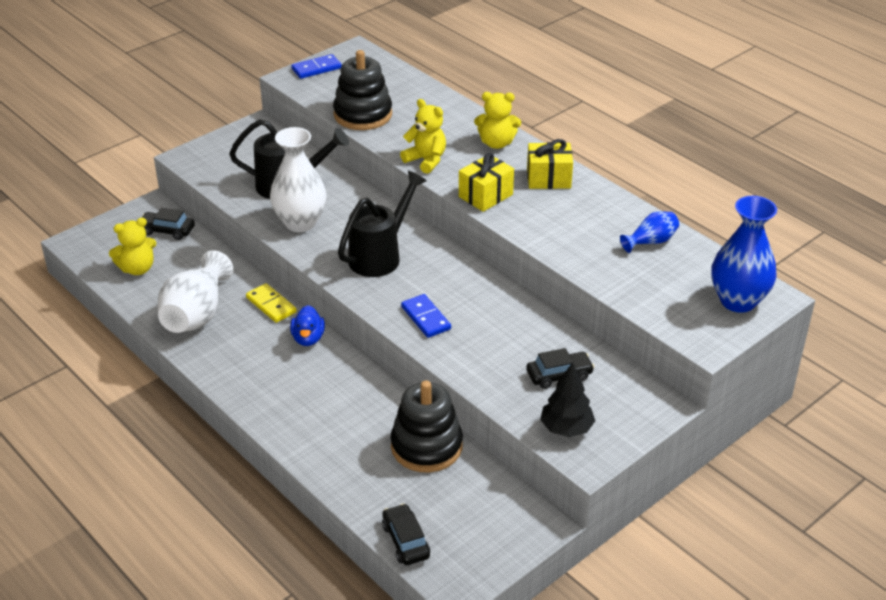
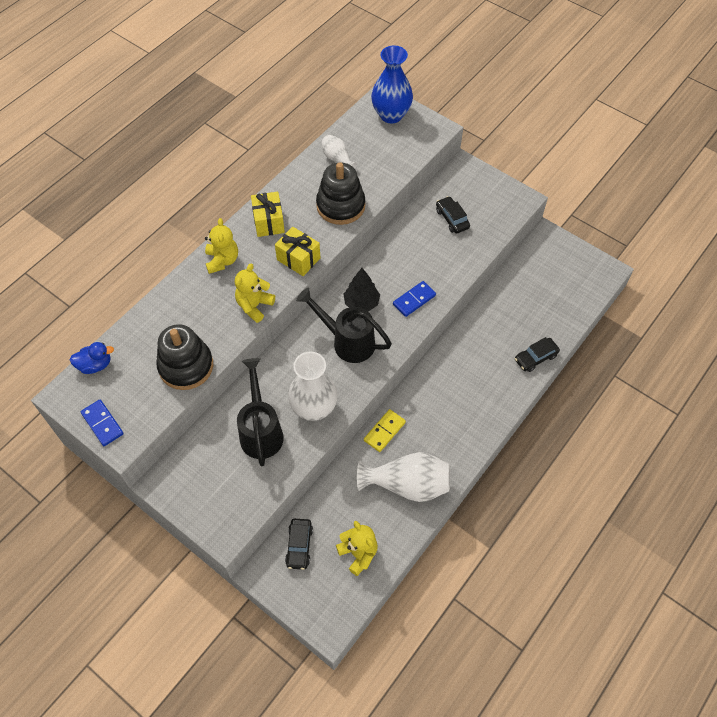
camera: 100 degrees left, 20 degrees up
(308, 338) = (417, 396): blue duck -> blue duck (95, 365)
(405, 541) = (584, 301): black car -> black car (535, 358)
(426, 446) = (504, 303): black stacking toy -> black stacking toy (340, 206)
(566, 428) = (498, 211): black tree -> black tree (361, 303)
(651, 242) = (337, 159): blue vase -> white vase

